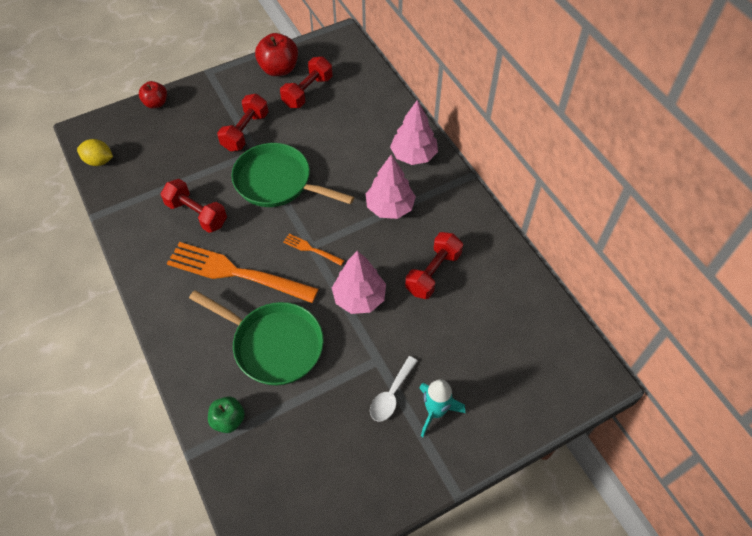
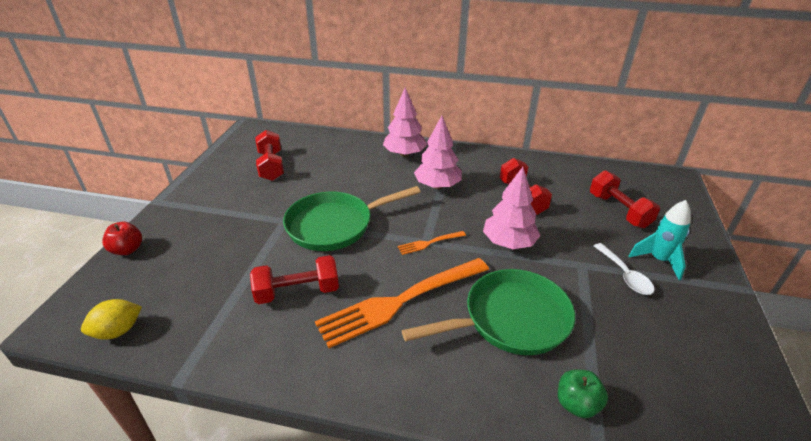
camera: 50 degrees left, 20 degrees down
(245, 131) = (255, 215): red dumbbell -> red dumbbell (618, 210)
(279, 69) = (225, 167): red apple -> none

